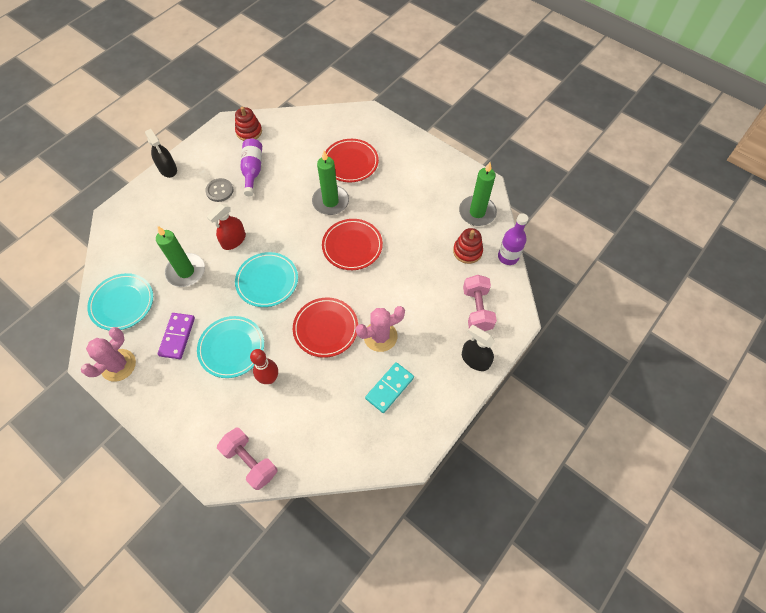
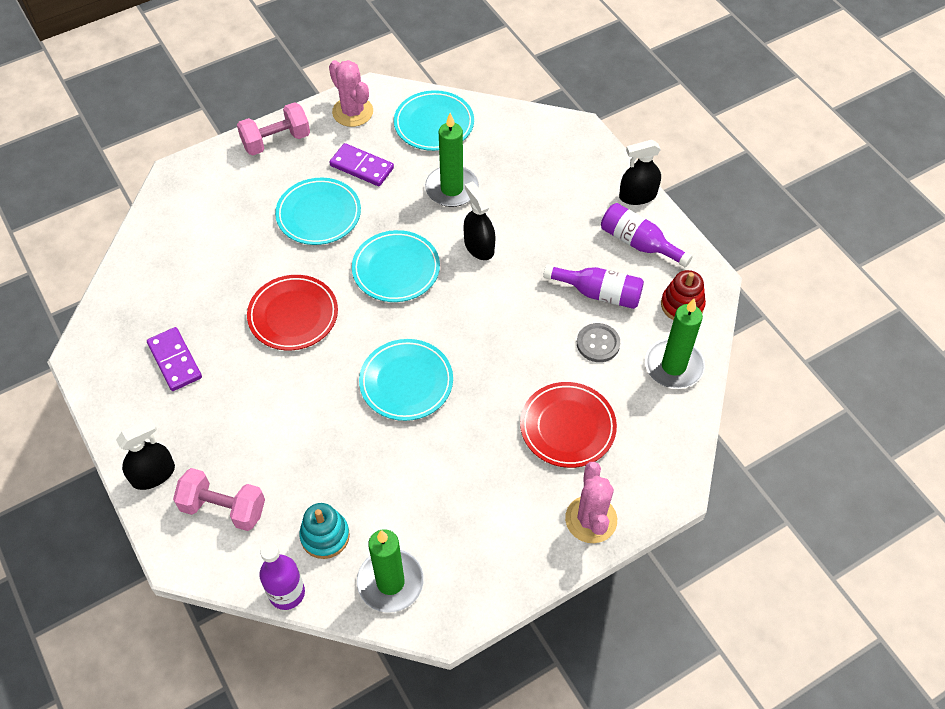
camera: 110 degrees right, 5 degrees down
(208, 160) = (639, 243): none -> purple bottle
(219, 191) = (574, 247): grey button -> grey button (598, 343)
(233, 240) = (479, 246): red spray bottle -> black spray bottle
(250, 461) = (173, 205): pink dumbbell -> pink dumbbell (276, 141)
(269, 378) = (259, 242): red bowling pin -> none
(330, 202) = (499, 377): green candle -> green candle (673, 366)
(352, 246) = (406, 382): red plate -> turquoise plate
(380, 336) = (249, 373): pink cactus -> pink cactus (591, 519)
(389, 388) = (174, 361): turquoise domino -> purple domino
(467, 251) = (325, 536): red stacking toy -> turquoise stacking toy

